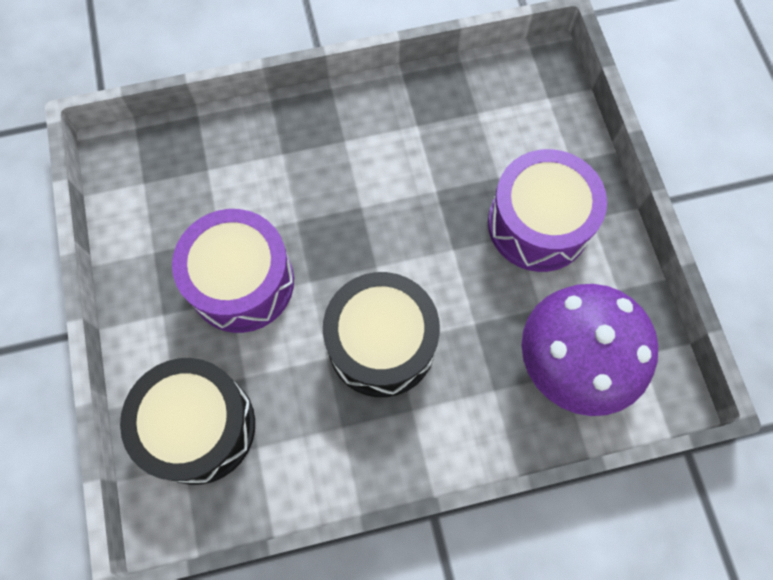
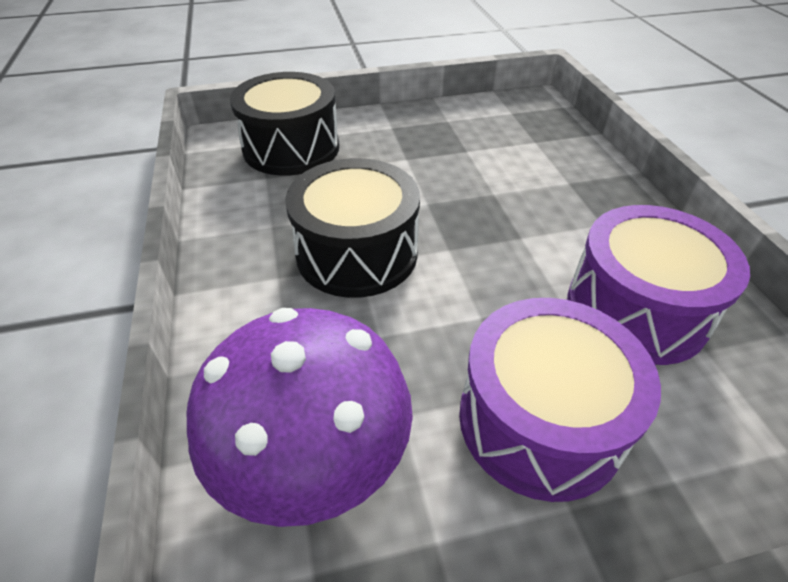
camera: 90 degrees right, 25 degrees down
(242, 282) = (423, 163): purple drum -> purple drum (636, 309)

